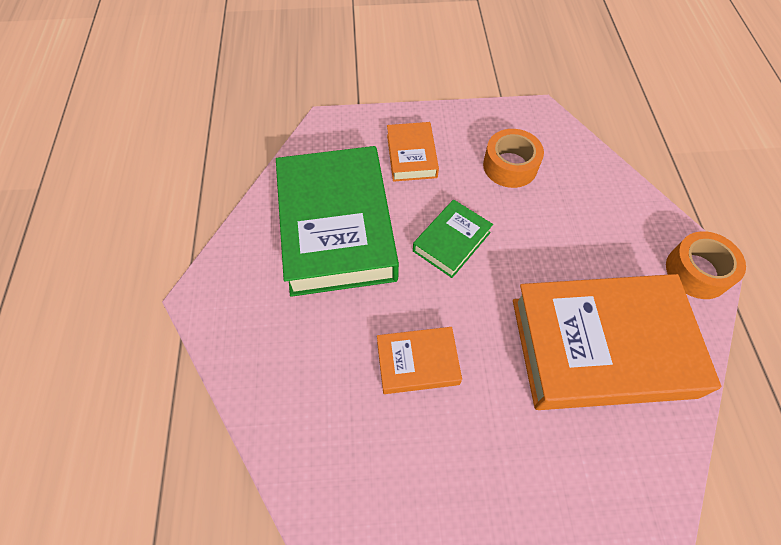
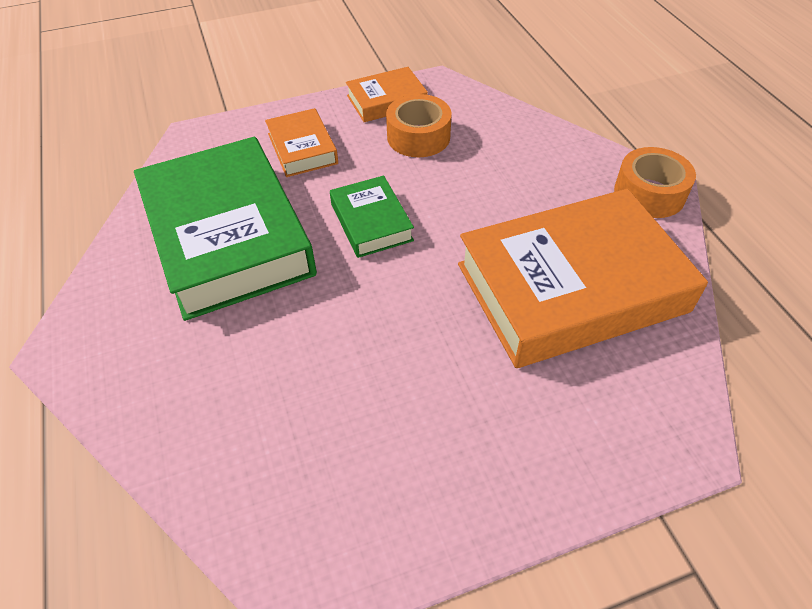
camera: 15 degrees left, 10 degrees down
(417, 363) = (362, 354): orange book -> orange book (386, 101)
(451, 241) = (371, 222): green book -> green book turned 45 degrees counterclockwise

